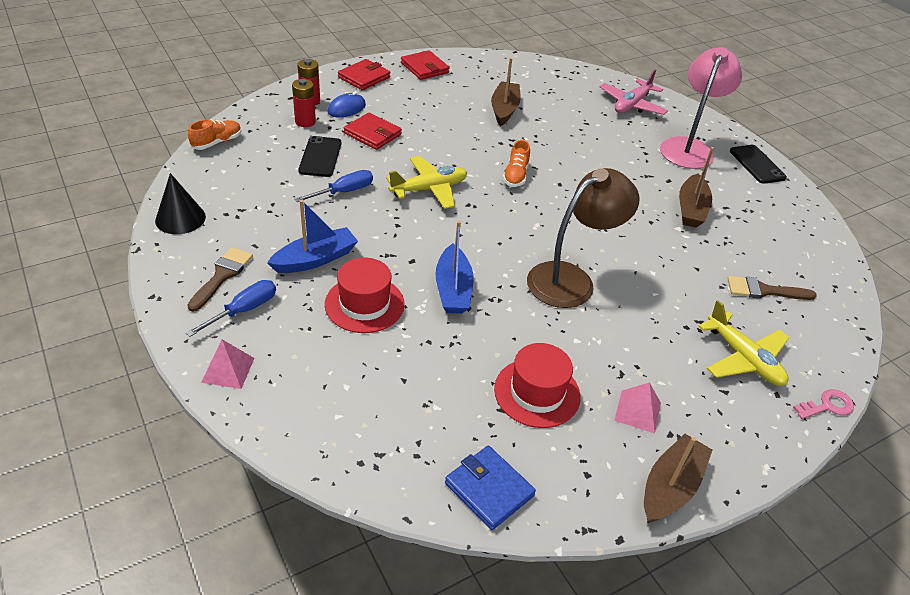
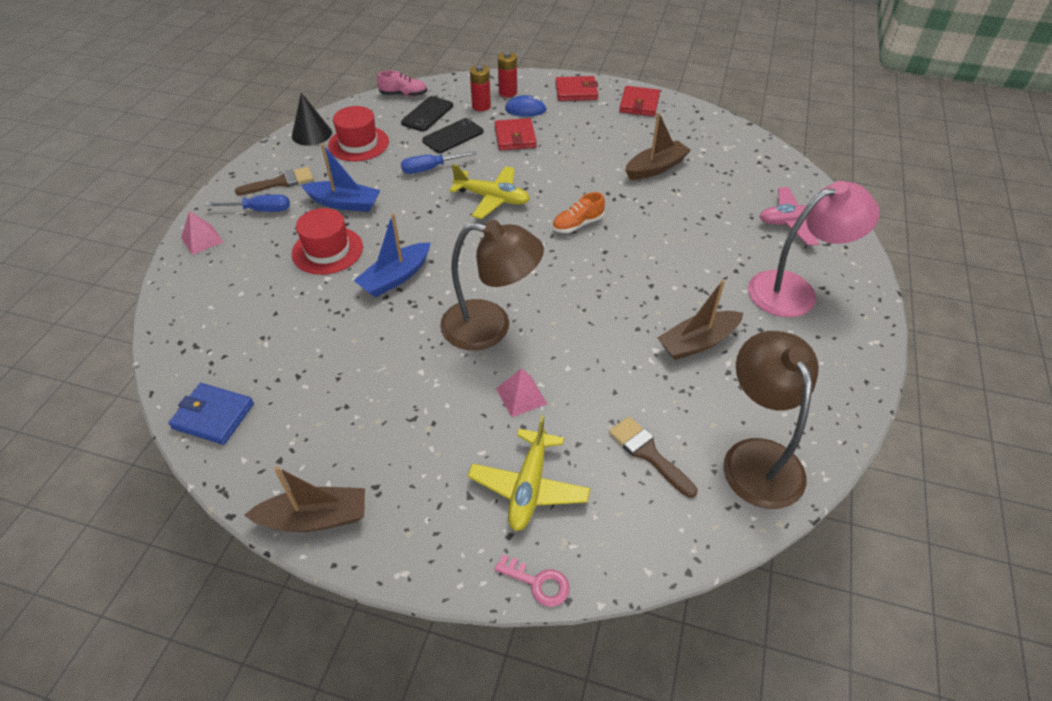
camera: 50 degrees right, 5 degrees up
(217, 142) = (403, 95): orange shoe -> pink shoe
(344, 192) = (430, 168): blue screwdriver -> blue screwdriver turned 150 degrees clockwise
(489, 489) = (213, 416): blue wallet -> blue wallet turned 75 degrees counterclockwise
(537, 392) = (336, 384): red hat -> red hat (358, 144)
(638, 411) = (379, 452): pink pyramid -> pink pyramid (521, 396)
(757, 164) = (850, 347): black phone -> black phone (427, 114)
(806, 253) = (757, 457): none -> brown lamp

